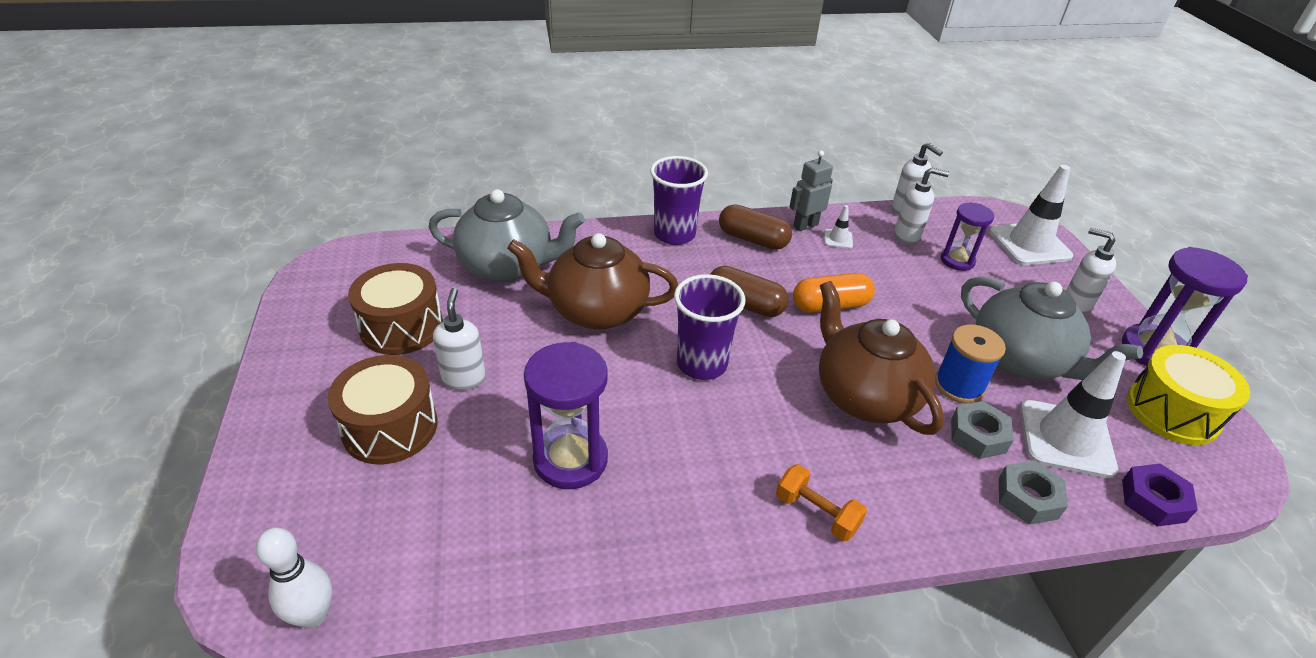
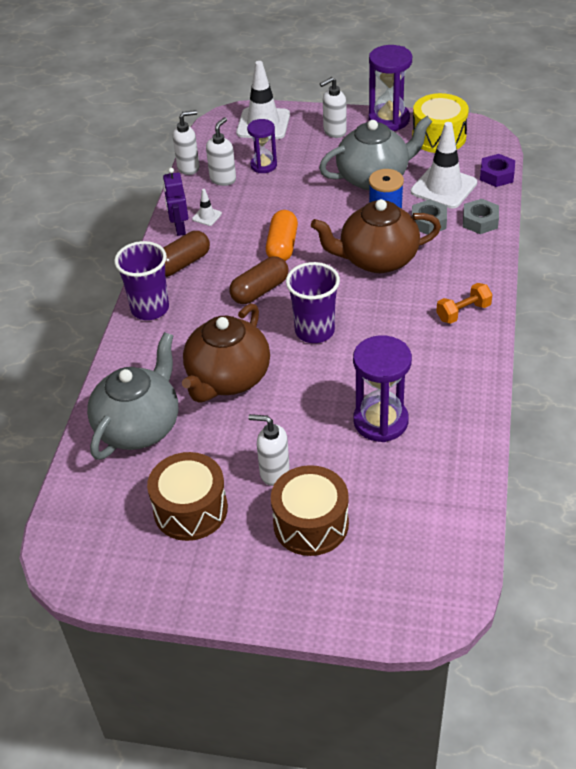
camera: 65 degrees left, 5 degrees up
(313, 615) = (469, 574): white bowling pin -> none
(805, 225) = (179, 228): grey robot -> purple robot

